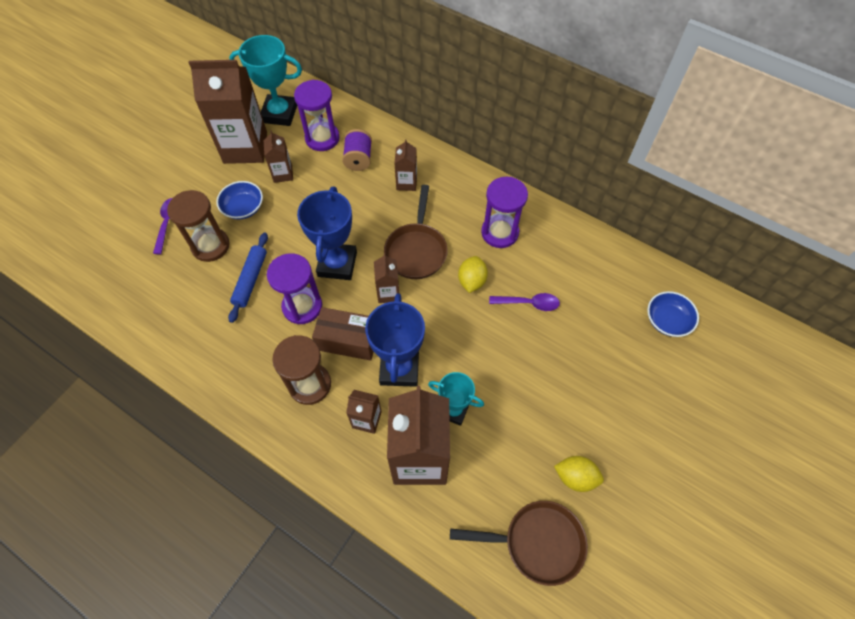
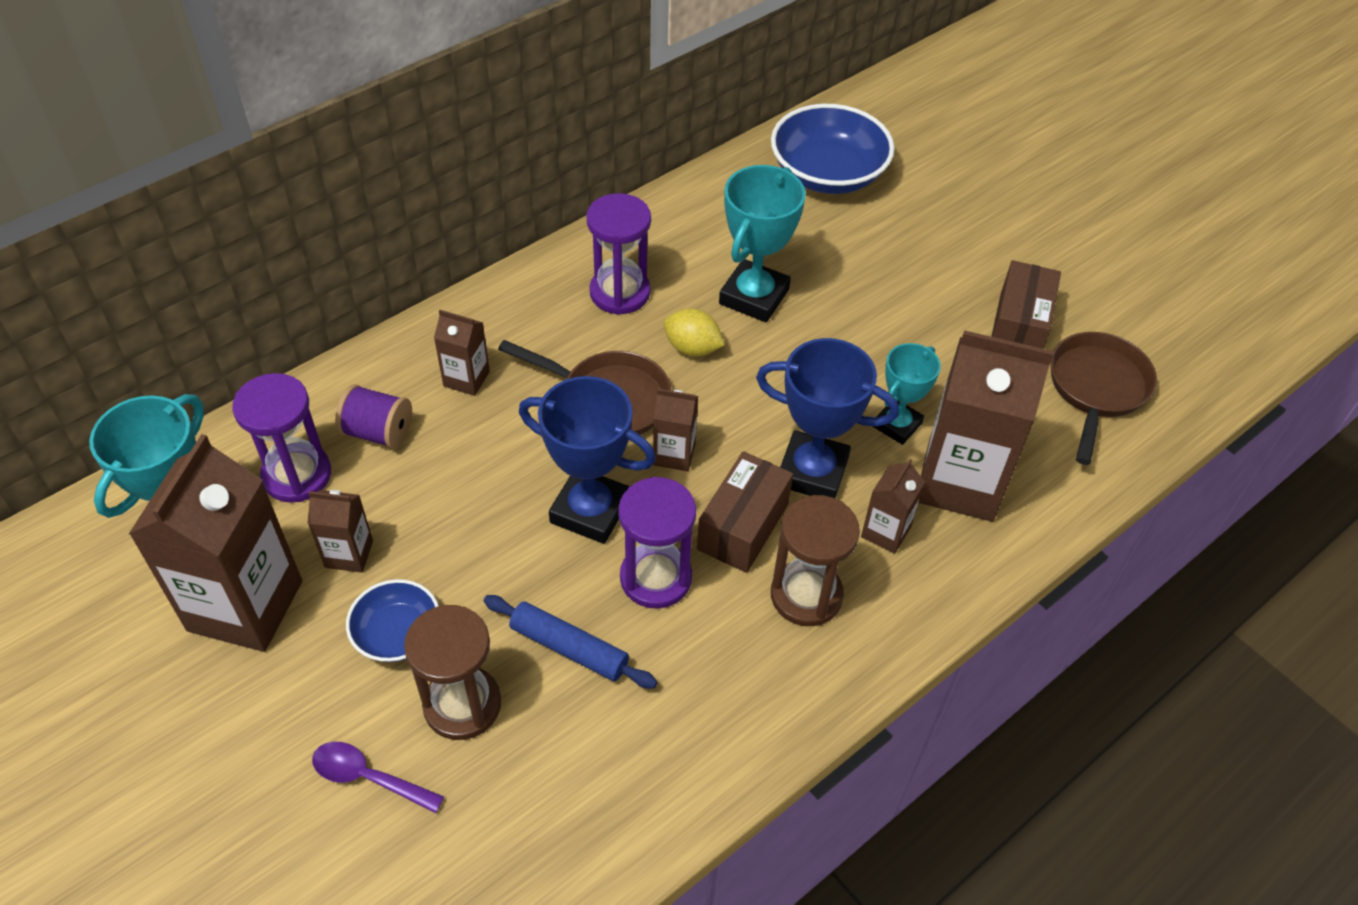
camera: 75 degrees left, 10 degrees down
(528, 303) = (754, 297): purple spoon -> turquoise trophy
(575, 477) = (1018, 327): yellow lemon -> brown box
(667, 320) = (827, 174): blue bowl -> blue bowl, size x1.77

